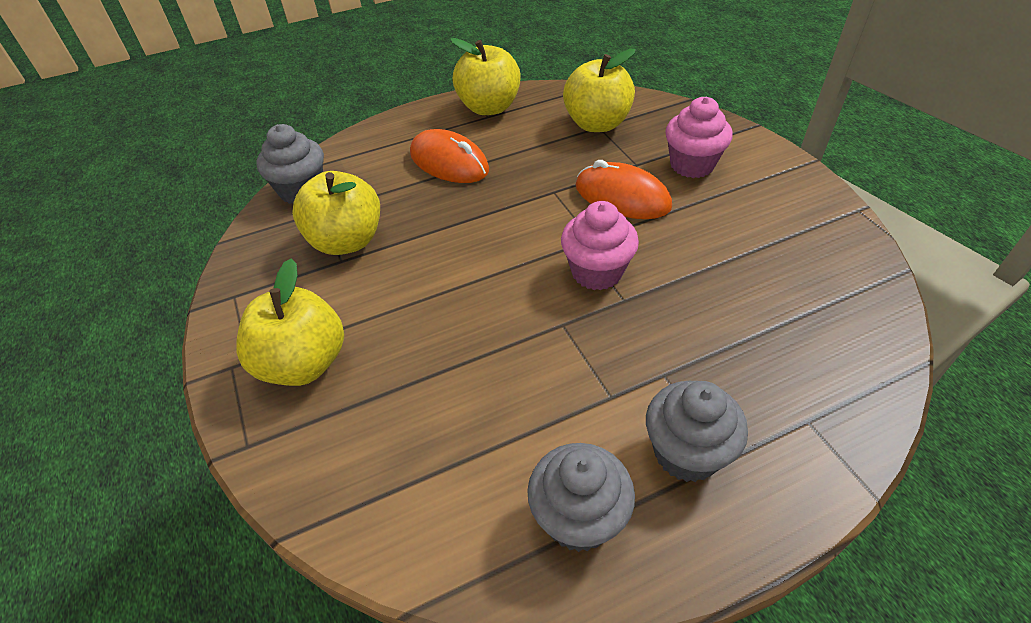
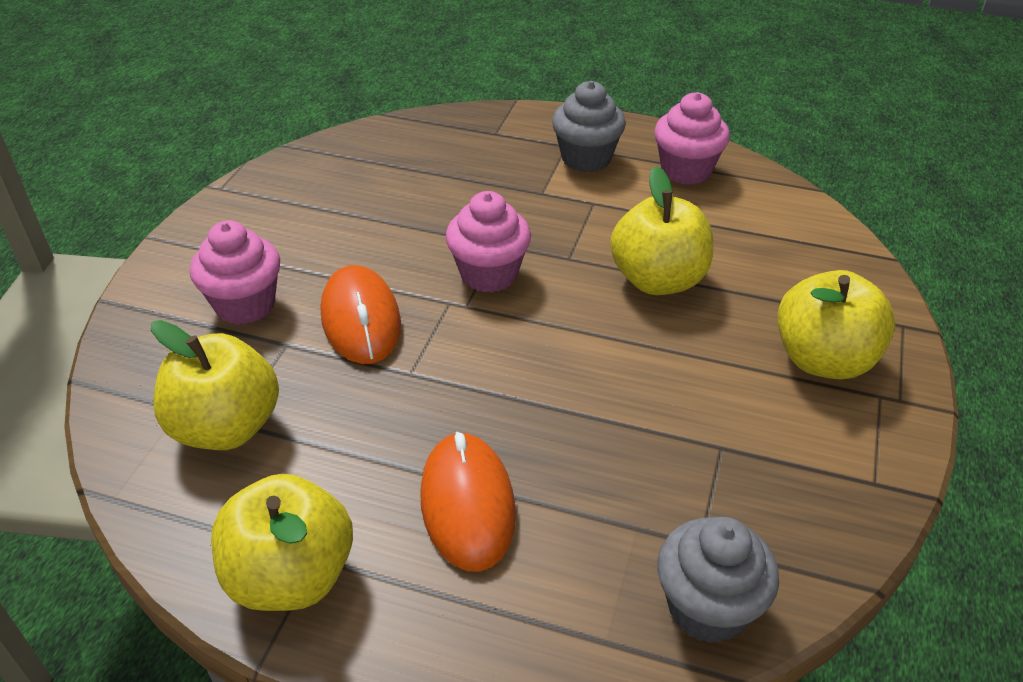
camera: 140 degrees left, 5 degrees down
(346, 241) = (698, 469): yellow apple -> yellow apple (658, 280)
(578, 518) = (686, 170): grey cupcake -> pink cupcake

